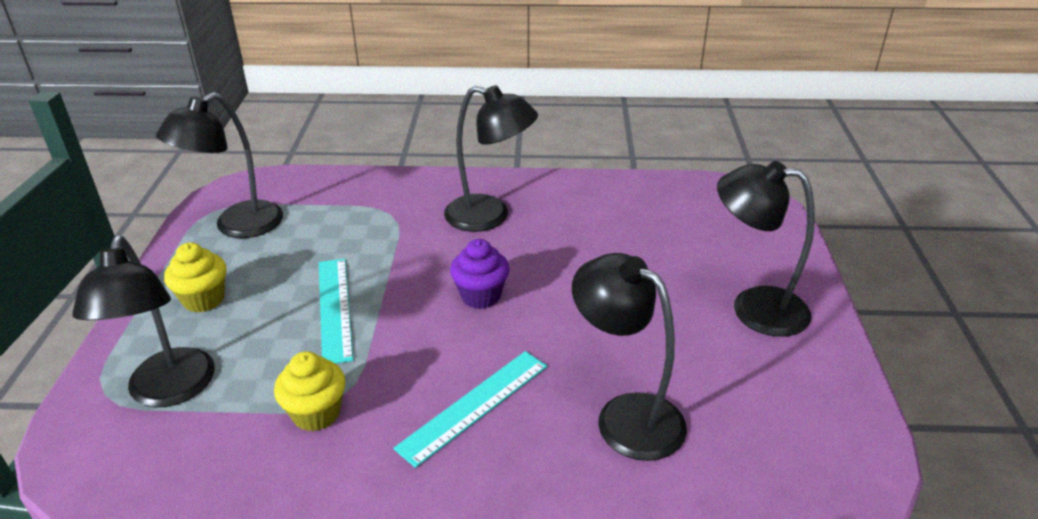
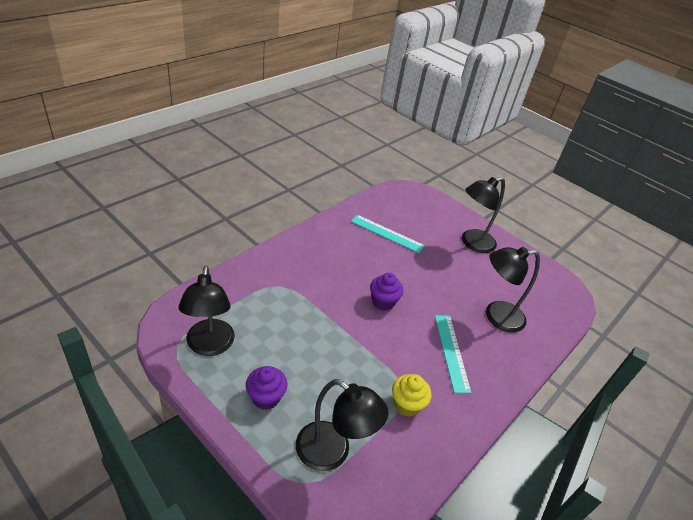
camera: 55 degrees left, 5 degrees up
(204, 299) = (266, 398): yellow cupcake -> purple cupcake
(334, 308) = (335, 353): turquoise ruler -> turquoise ruler (387, 233)
(489, 217) = (327, 259): black lamp -> none

